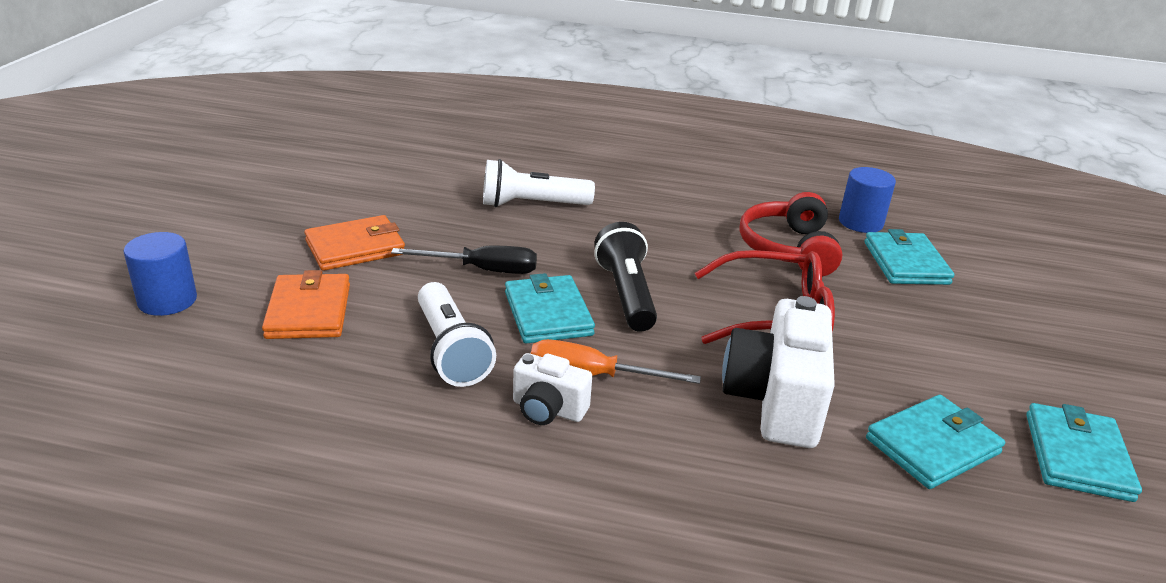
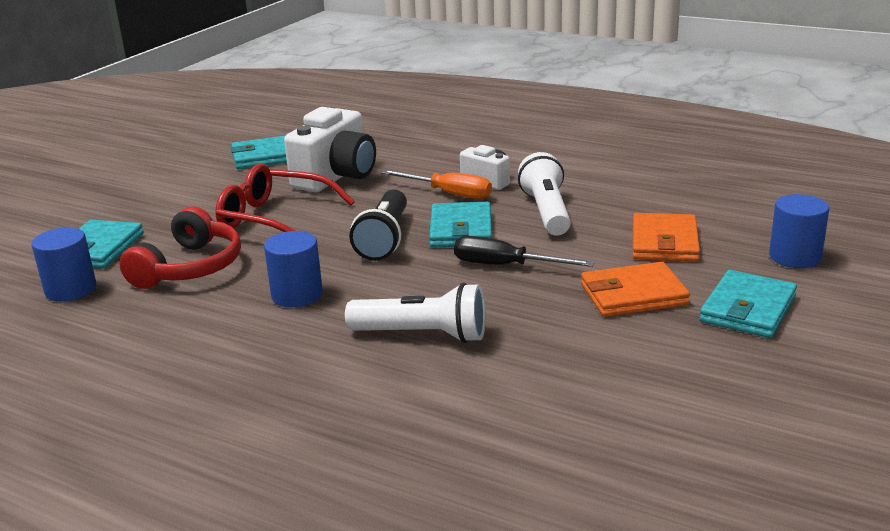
camera: 160 degrees left, 5 degrees down
(661, 229) = (297, 295): none -> blue cylinder
(1077, 456) = (191, 149): turquoise wallet -> turquoise wallet (747, 309)

